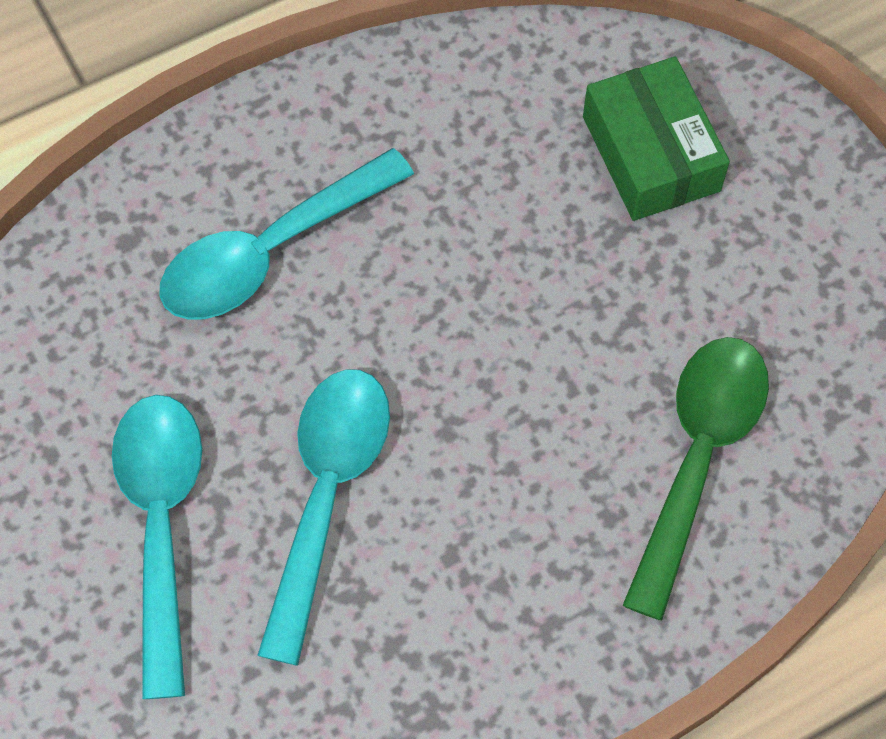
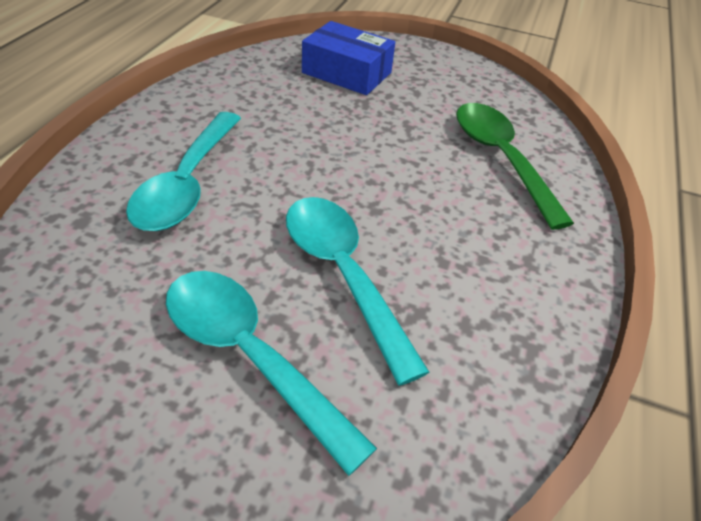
camera: 45 degrees left, 20 degrees down
(651, 154) = (347, 73): green box -> blue box

